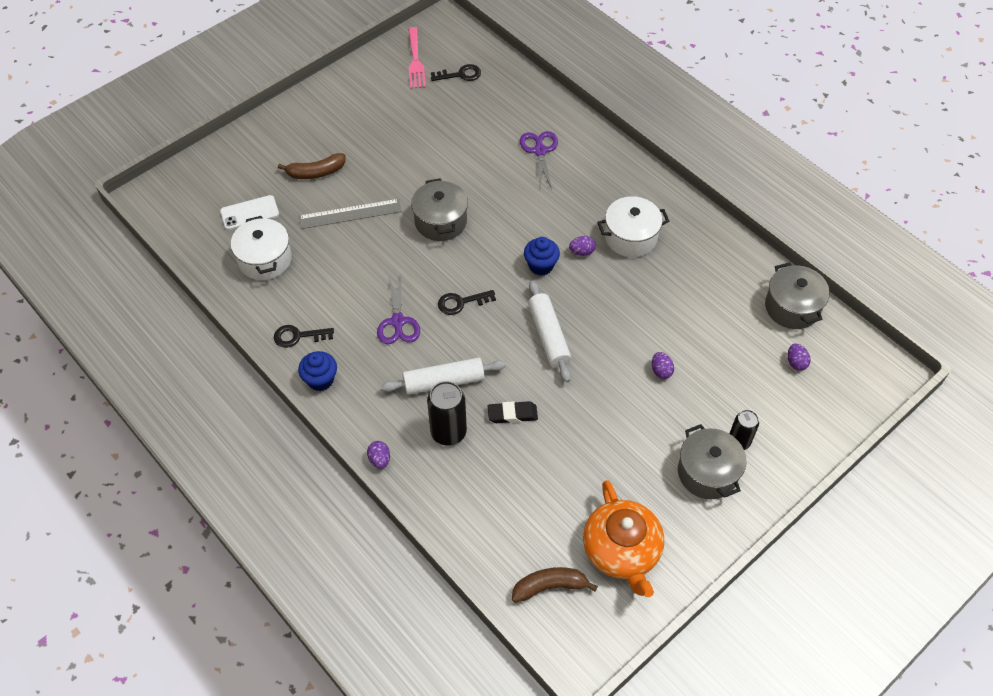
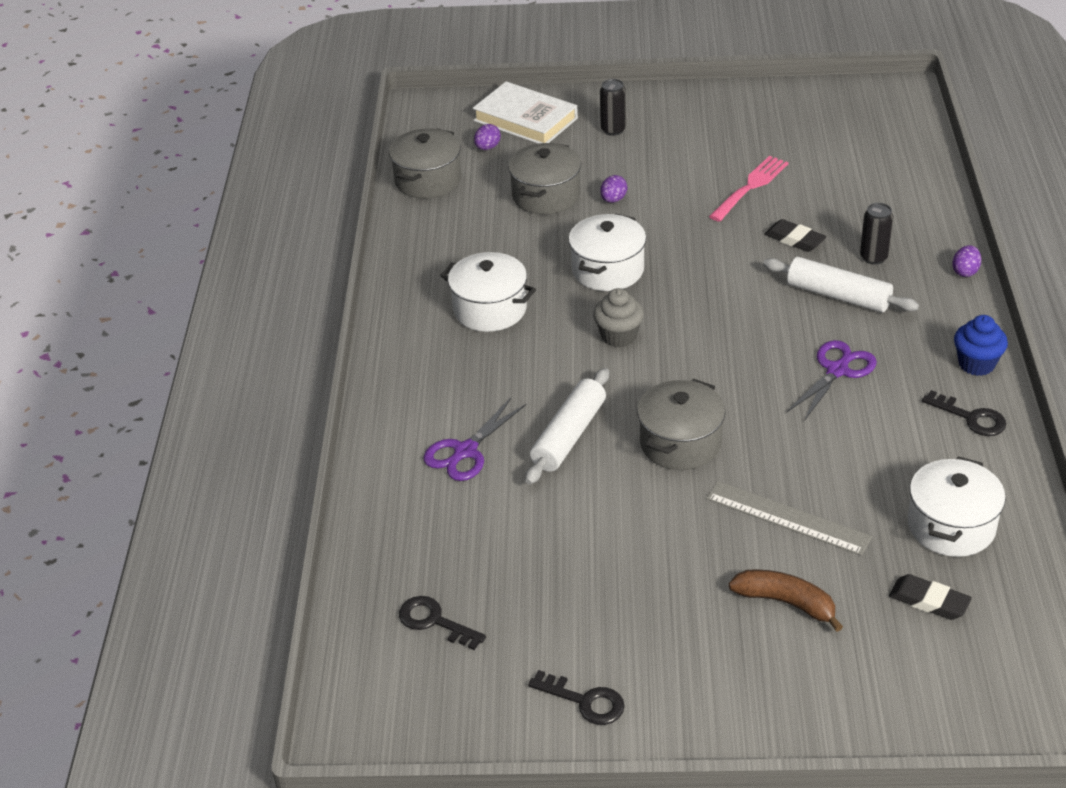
camera: 135 degrees left, 15 degrees down
(249, 213) = (929, 601): white phone -> black eraser
(415, 61) = (470, 690): pink fork -> pink fork (750, 187)
(448, 432) = (873, 257): black can -> black can, size x0.64
(461, 303) = (746, 350): black key -> black key (585, 701)
(541, 266) = (618, 336): blue cupcake -> grey cupcake
(549, 336) = (686, 276): white rolling pin -> white rolling pin (568, 435)
(550, 586) = (884, 131): brown banana -> none
(582, 252) = (558, 324): purple egg -> none
(599, 309) = (608, 270): none -> white pot
(622, 551) = (798, 121): orange teapot -> none
(707, 473) = (666, 126): grey pot -> grey pot (546, 195)
(808, 409) = (525, 119): none -> white book

